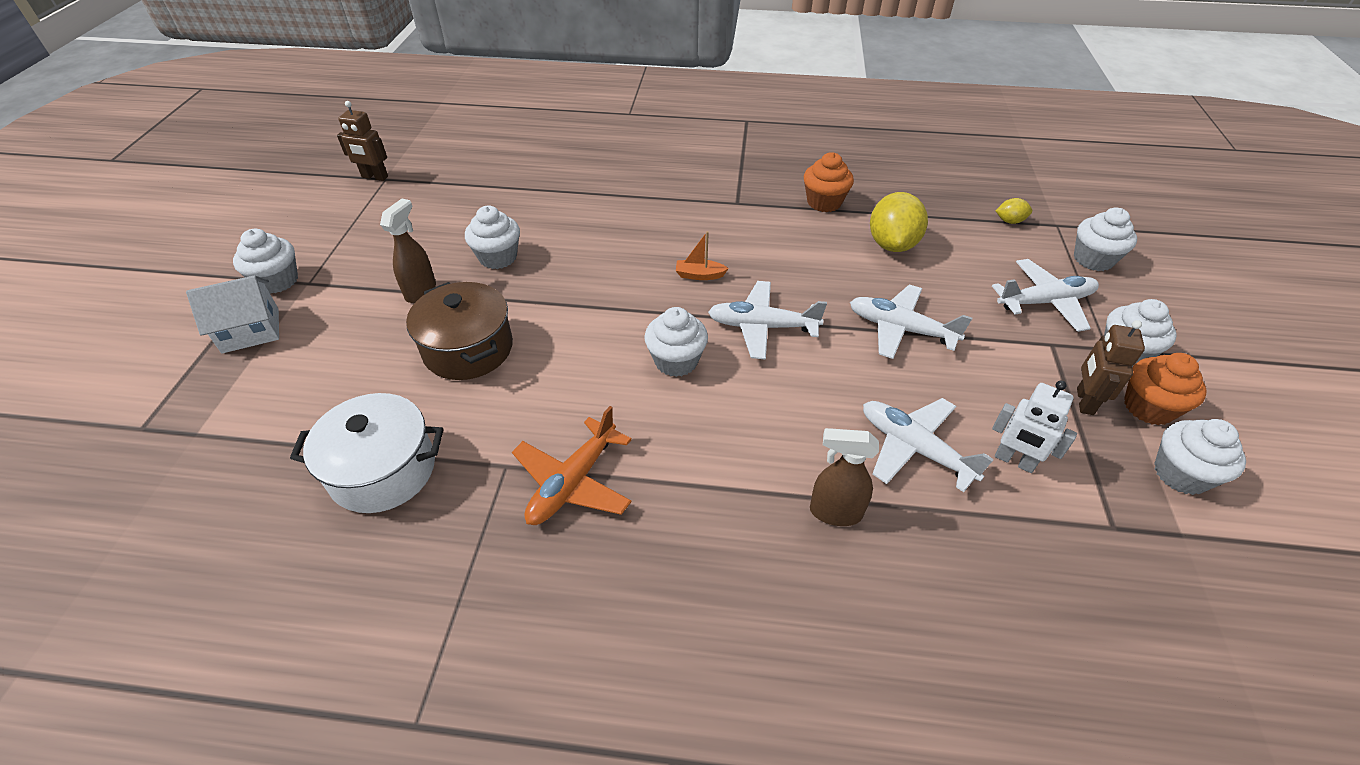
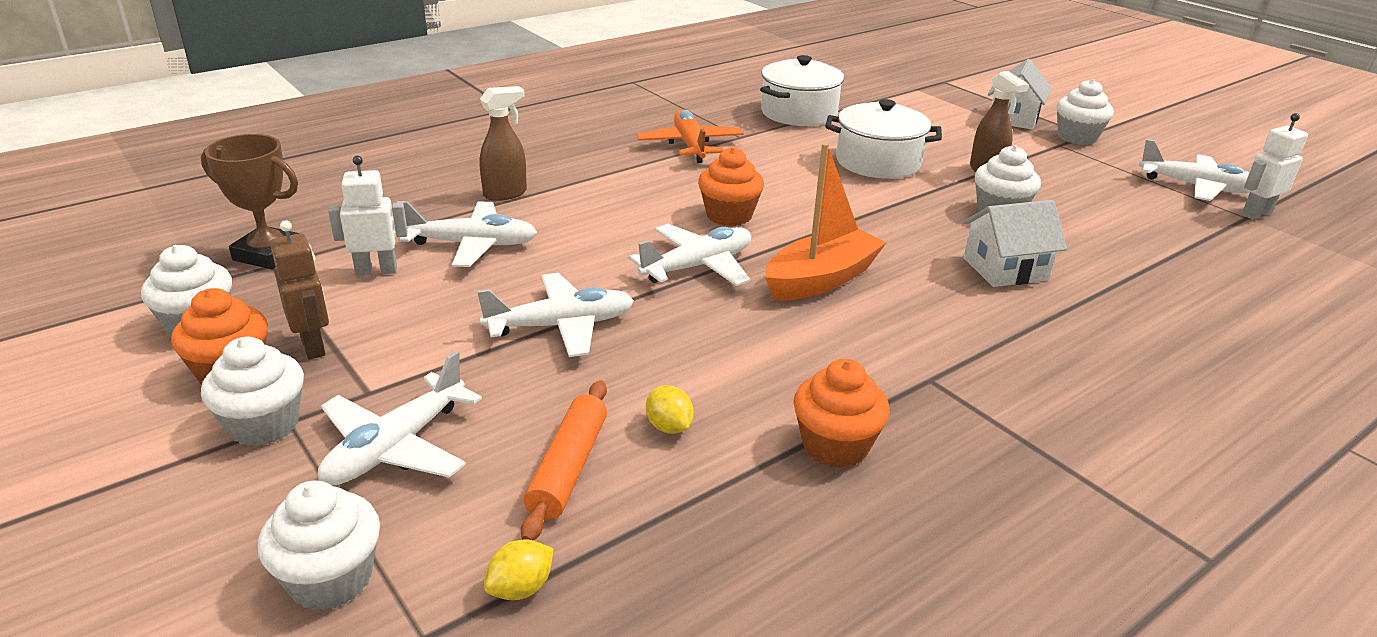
camera: 135 degrees right, 15 degrees down
(346, 205) = (1197, 187): none -> white plane
(374, 177) = (1256, 213): brown robot -> white robot
(468, 349) = (878, 162): brown pot -> white pot
(586, 225) = (1005, 269): none -> white house
(676, 361) = (729, 215): white cupcake -> orange cupcake
(699, 275) = (821, 279): orange boat -> orange boat, size x2.11
(892, 244) = (669, 427): yellow lemon -> yellow lemon, size x0.48
(958, 251) = (568, 468): none -> orange rolling pin
(1116, 548) = (268, 254): none -> brown trophy

